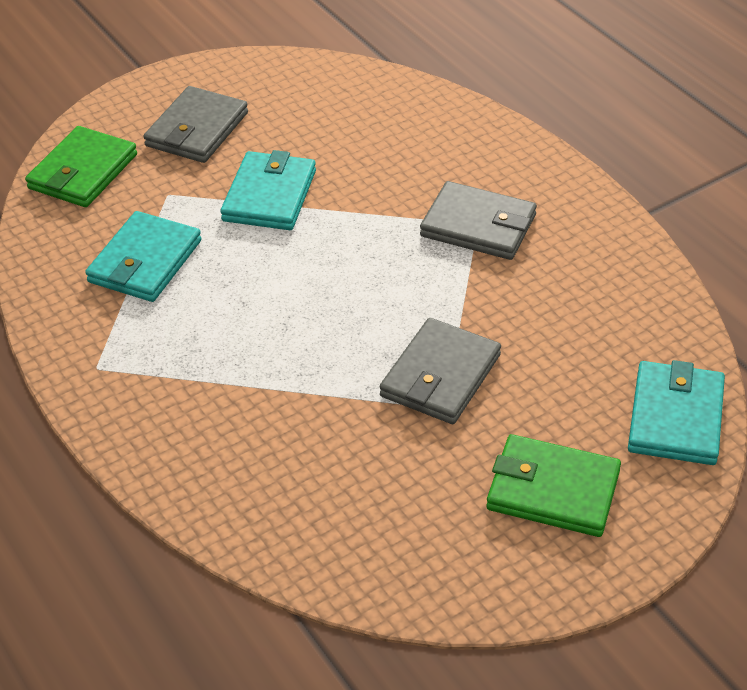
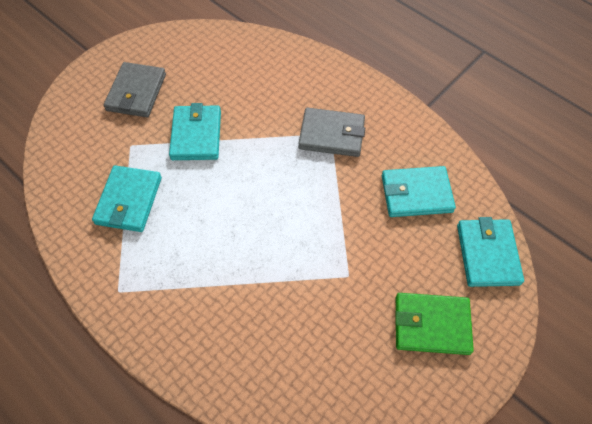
camera: 15 degrees left, 15 degrees up
(83, 172) = (69, 138): green wallet -> none
(440, 376) = (340, 252): grey wallet -> none
(587, 321) = (416, 194): none -> turquoise wallet

